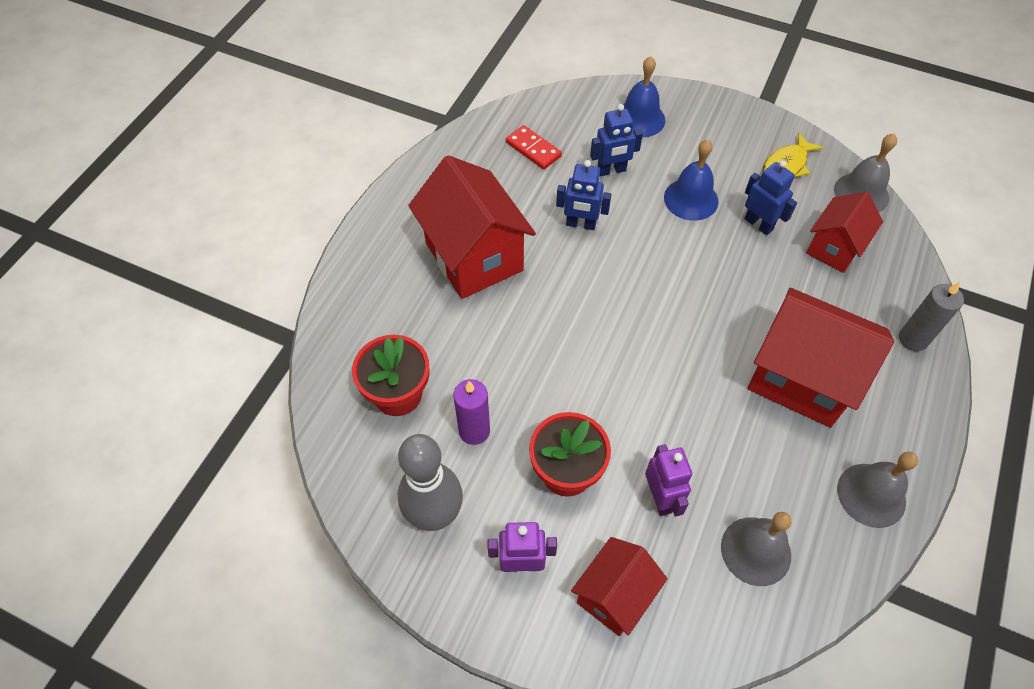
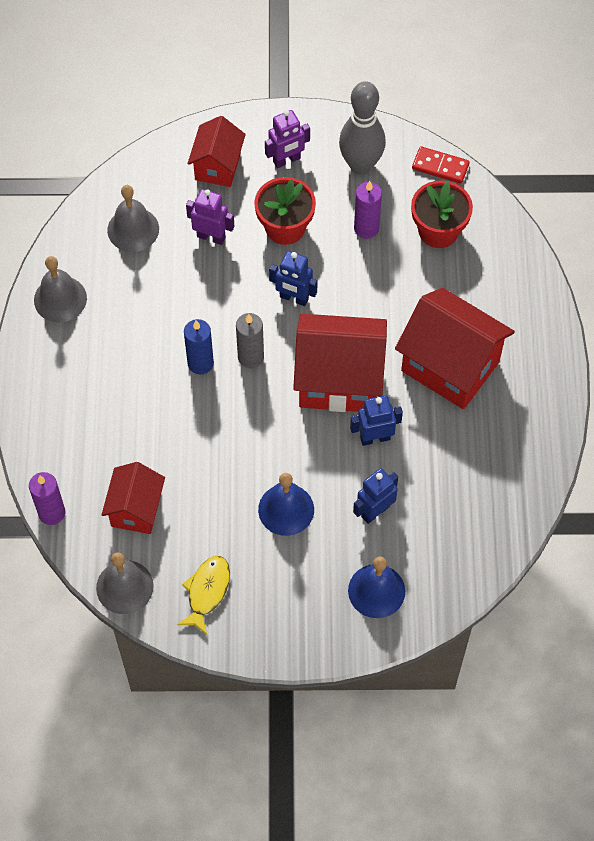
camera: 155 degrees right, 5 degrees up
(533, 149) = (462, 504): red domino -> red domino (440, 166)
(660, 498) = (211, 237): purple robot -> purple robot turned 150 degrees clockwise
(725, 356) = (200, 363): none -> blue candle
(758, 224) = (213, 507): blue robot -> blue robot (293, 298)
(801, 378) = (134, 368): red house -> red house (339, 380)
(913, 339) = (49, 442): grey candle -> grey candle (250, 357)
(921, 274) = (52, 513): none -> purple candle

